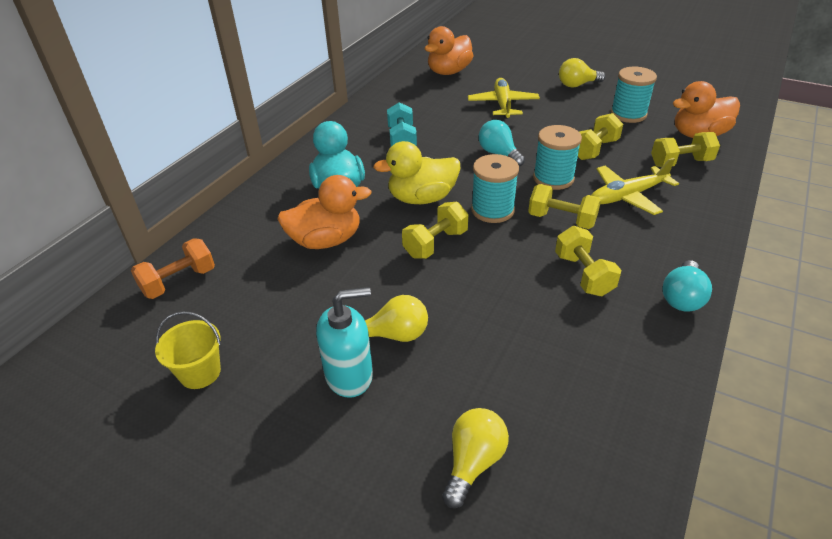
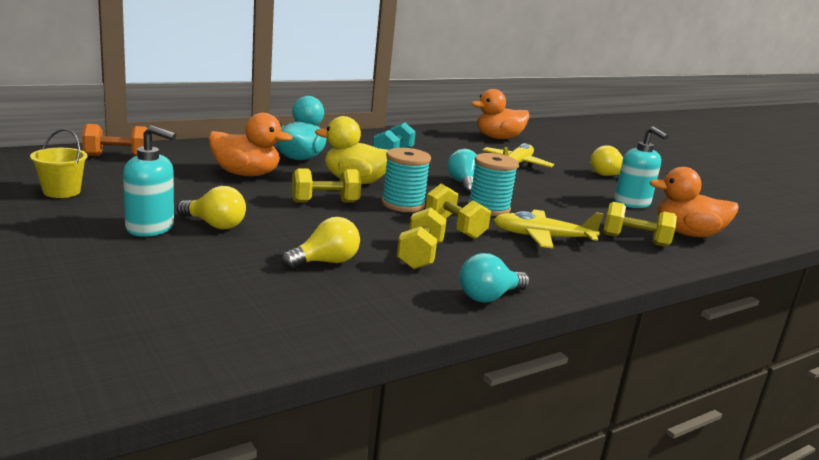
camera: 25 degrees right, 20 degrees down
(473, 462) = (161, 292): yellow light bulb -> yellow light bulb (325, 262)
(594, 149) = (558, 208): yellow dumbbell -> none
(628, 114) = (632, 203): turquoise spool -> turquoise soap dispenser

